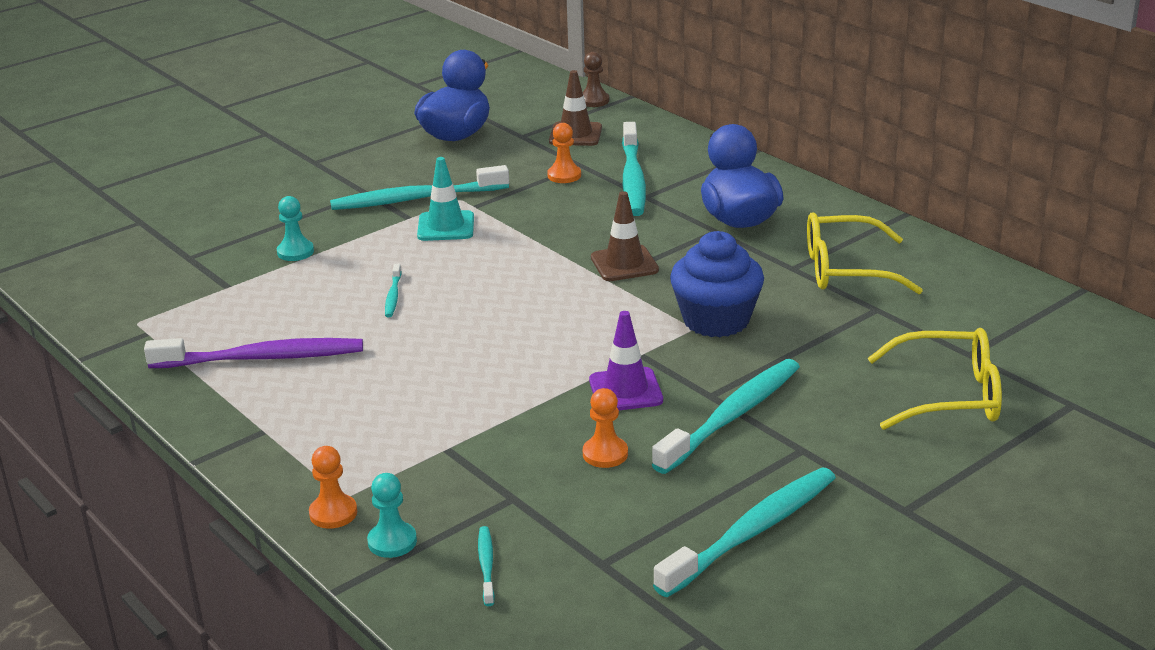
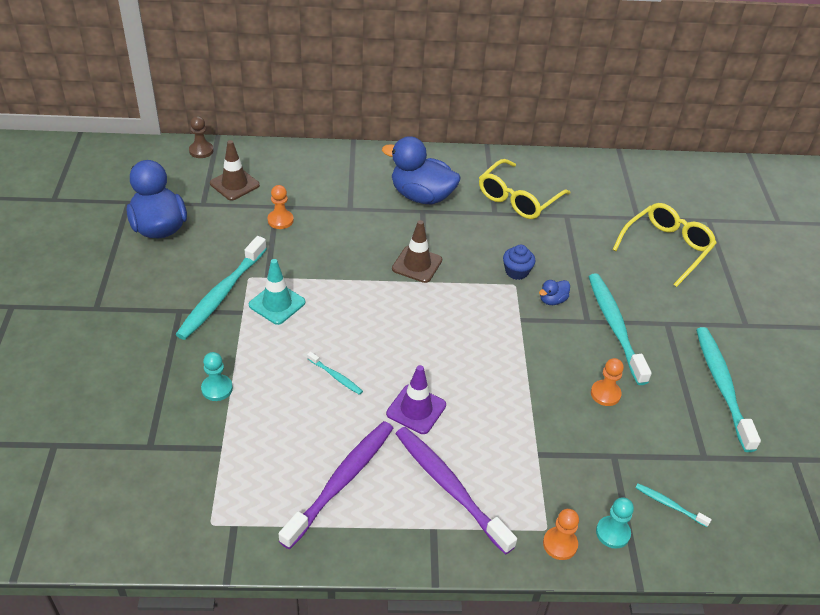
camera: 55 degrees left, 15 degrees up
(329, 416) = (449, 487): none -> purple toothbrush
(625, 390) = (551, 347): purple traffic cone -> purple traffic cone (416, 409)
(632, 179) = (323, 200): turquoise toothbrush -> none
(707, 360) = (552, 300): none -> blue duck
(716, 320) = (516, 271): blue cupcake -> blue cupcake, size x0.52

